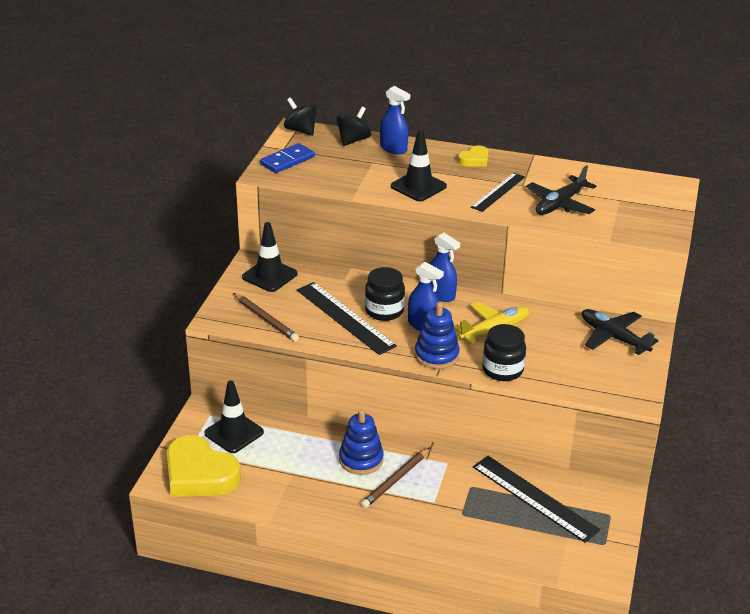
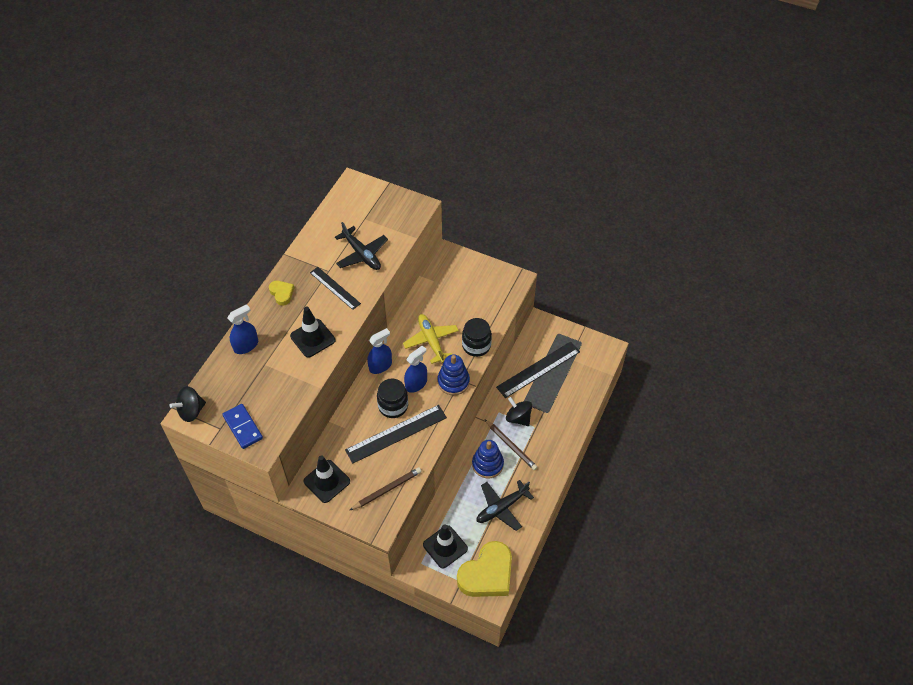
camera: 80 degrees left, 20 degrees up
(353, 140) = (222, 373): black spinning top -> black spinning top (518, 418)
(613, 337) = (452, 275): black plane -> black plane (501, 508)

